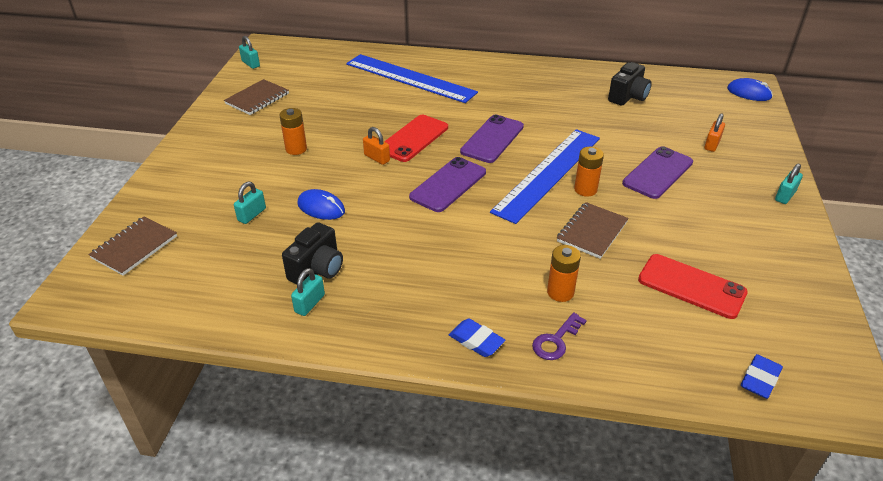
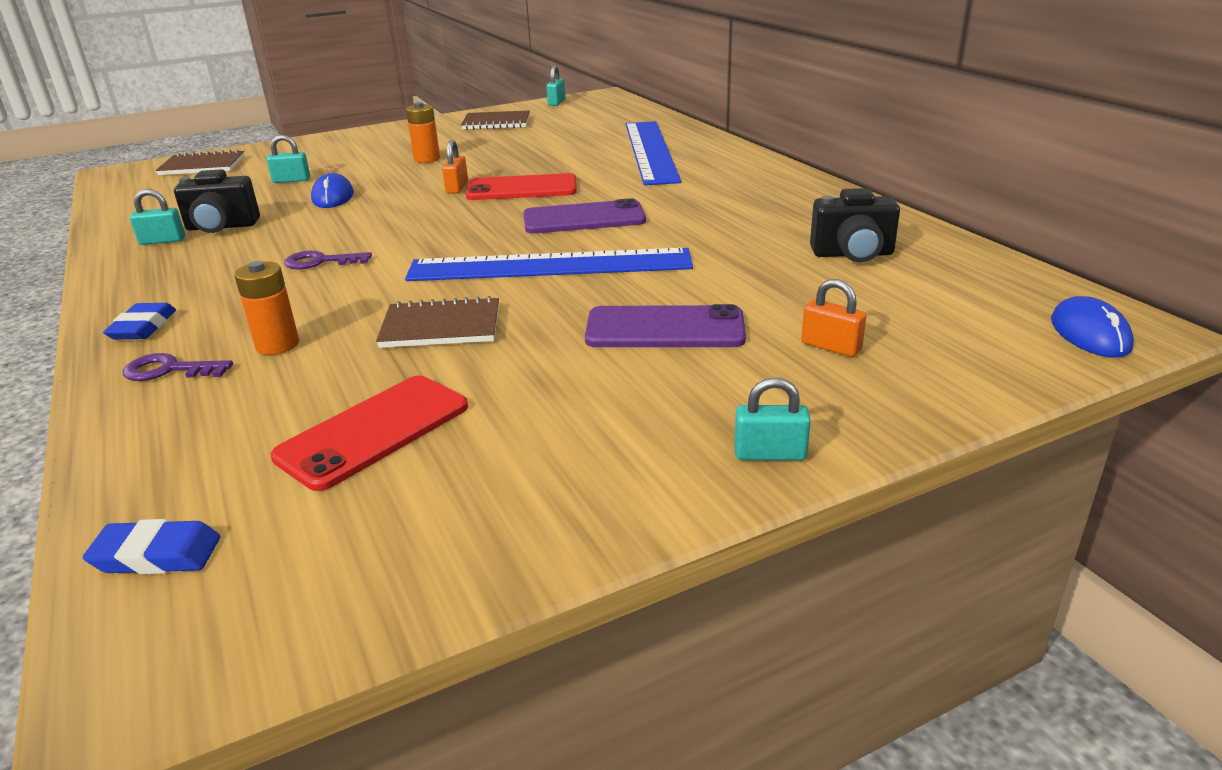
camera: 55 degrees right, 10 degrees down
(446, 245) = (321, 262): none -> purple key
(448, 184) = (448, 228): purple phone -> none
(585, 189) = (542, 296): orange battery -> none
(691, 286) = (374, 431): red phone -> red phone turned 45 degrees clockwise
(712, 144) = (831, 346): orange padlock -> orange padlock turned 45 degrees clockwise

